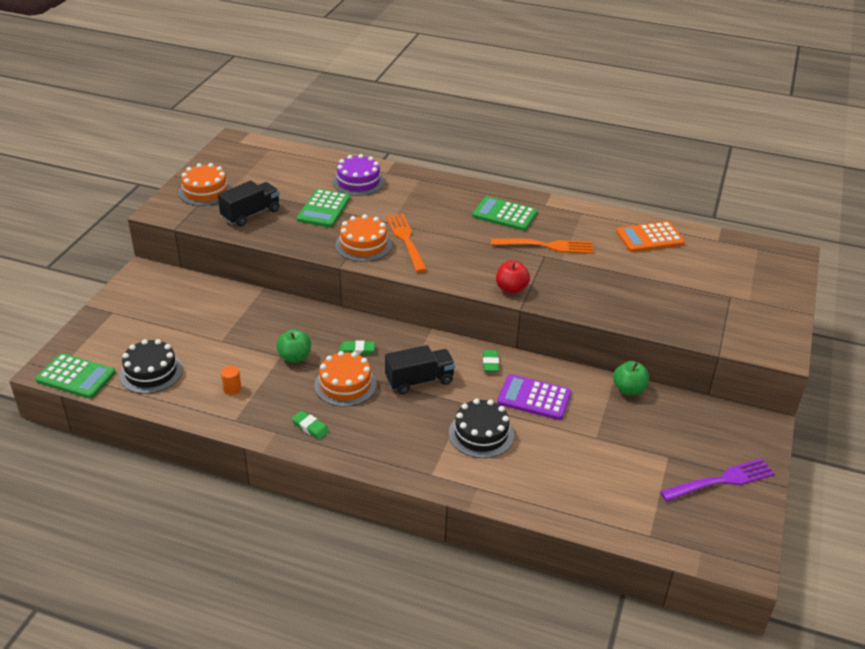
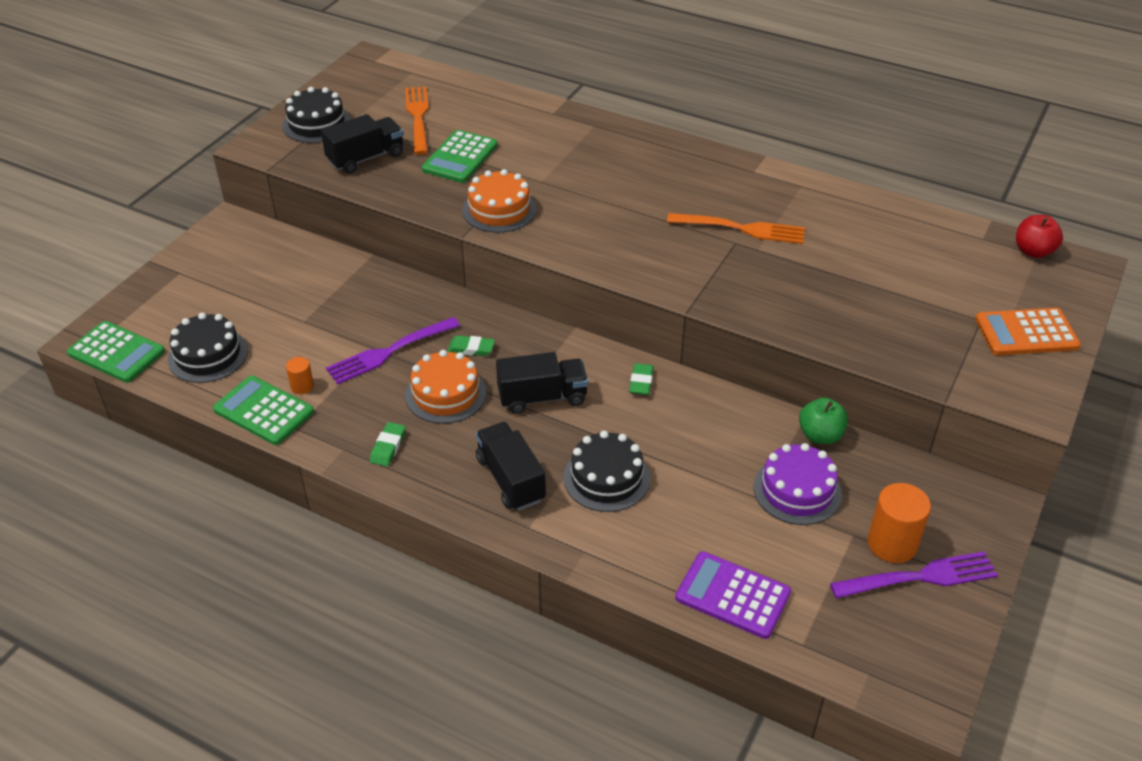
camera: 10 degrees right, 5 degrees up
(205, 191) = (316, 124): orange cake -> black cake
(295, 357) = (390, 351): green apple -> purple fork
(310, 427) = (388, 447): green eraser -> green eraser turned 60 degrees clockwise
(358, 182) = (513, 123): purple cake -> purple cake (797, 490)
(406, 240) = (556, 208): orange fork -> orange fork (418, 118)
(410, 442) = (510, 479): none -> black truck
(504, 214) = (695, 181): green calculator -> green calculator (264, 411)
(511, 289) = (680, 284): red apple -> red apple (1033, 251)
(534, 398) = (688, 435): purple calculator -> purple calculator (732, 595)
(649, 238) = (887, 228): orange calculator -> orange calculator (1026, 333)
(696, 460) = (892, 544): none -> orange cylinder

